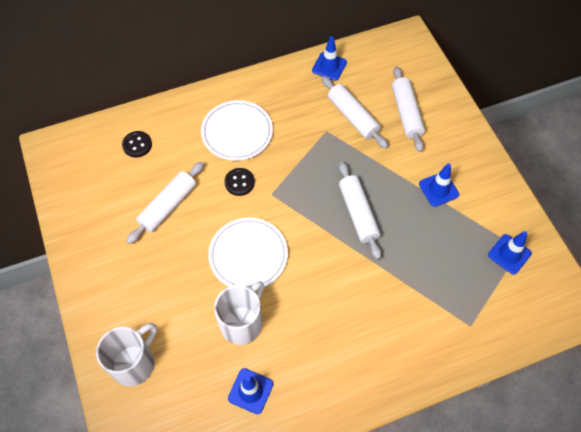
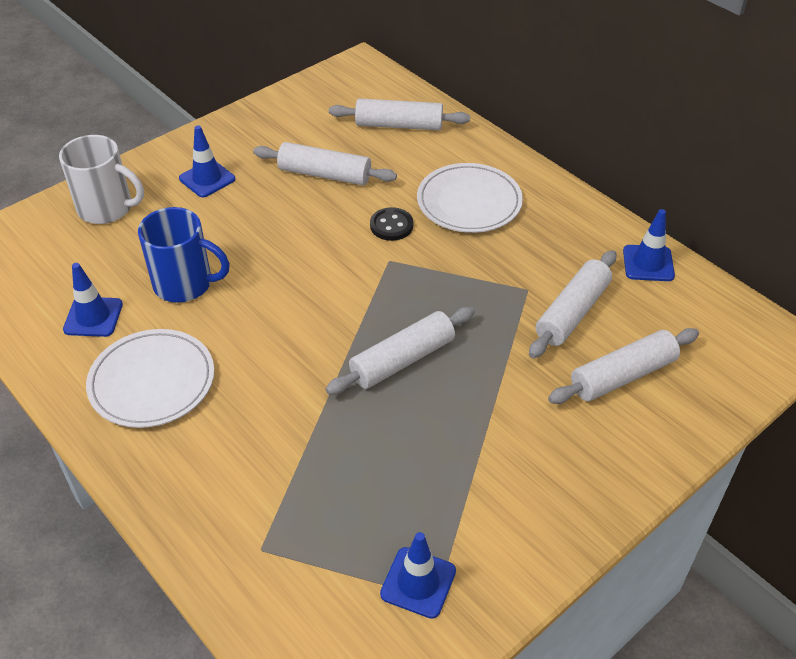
camera: 70 degrees right, 15 degrees down
(137, 145) = (399, 125): black button -> white rolling pin
(242, 323) = (185, 284): white mug -> blue mug
(248, 255) = (285, 263): white plate -> white plate (152, 382)
(438, 189) = (498, 451): blue traffic cone -> blue traffic cone (207, 179)

